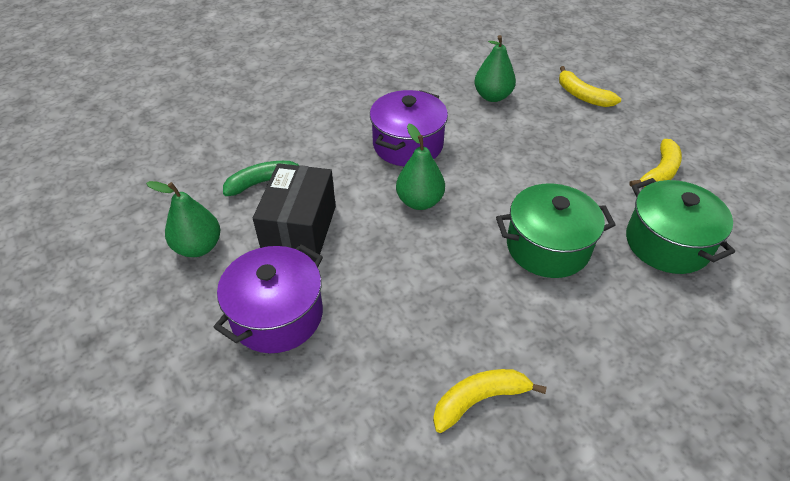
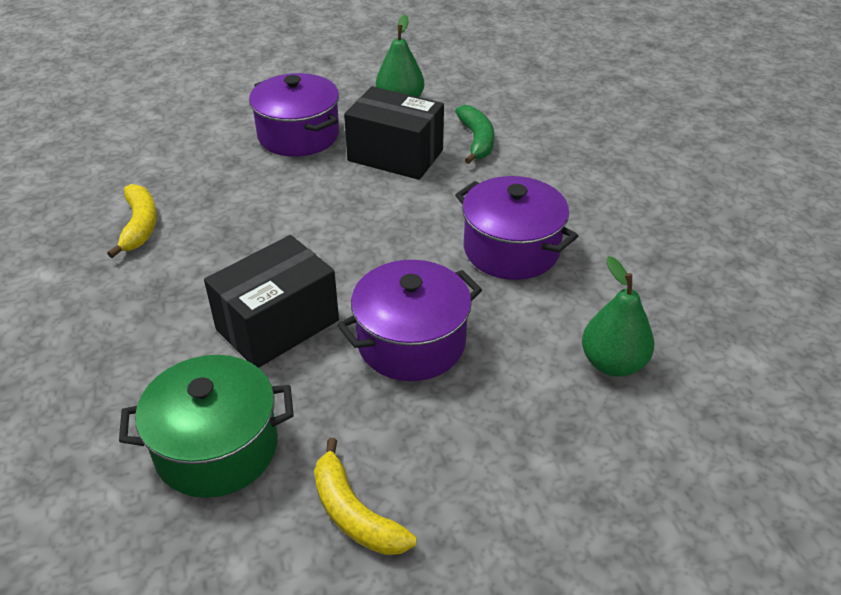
camera: 105 degrees right, 5 degrees down
(419, 201) = (401, 239): green pear -> none
(523, 175) = (411, 342): none -> purple pot
(547, 247) = (277, 324): green pot -> black box
(582, 95) = (598, 492): yellow banana -> none

